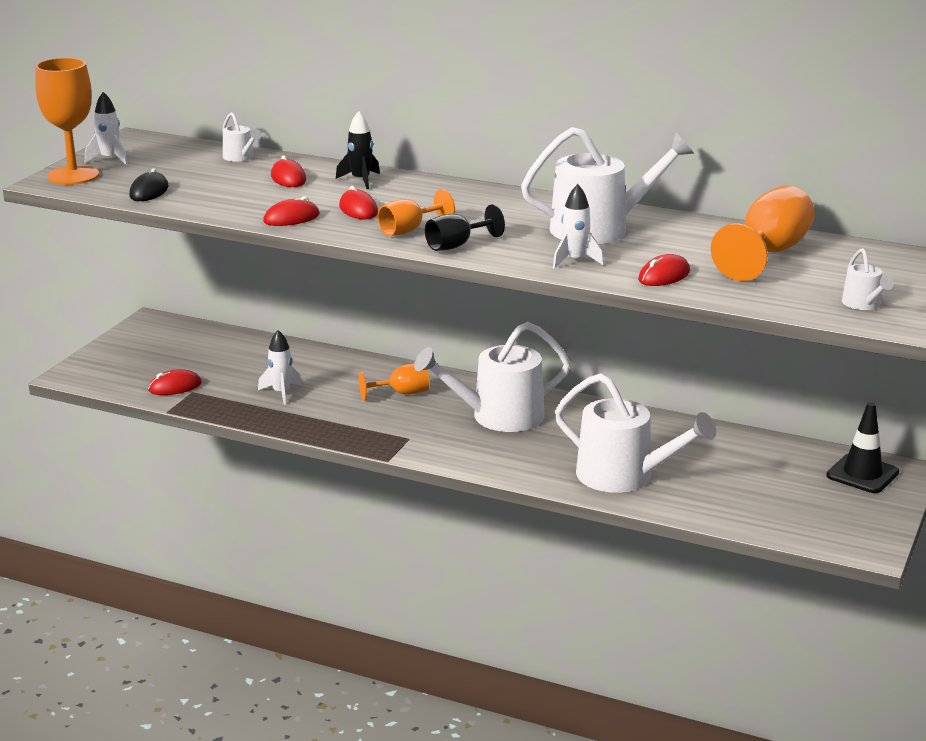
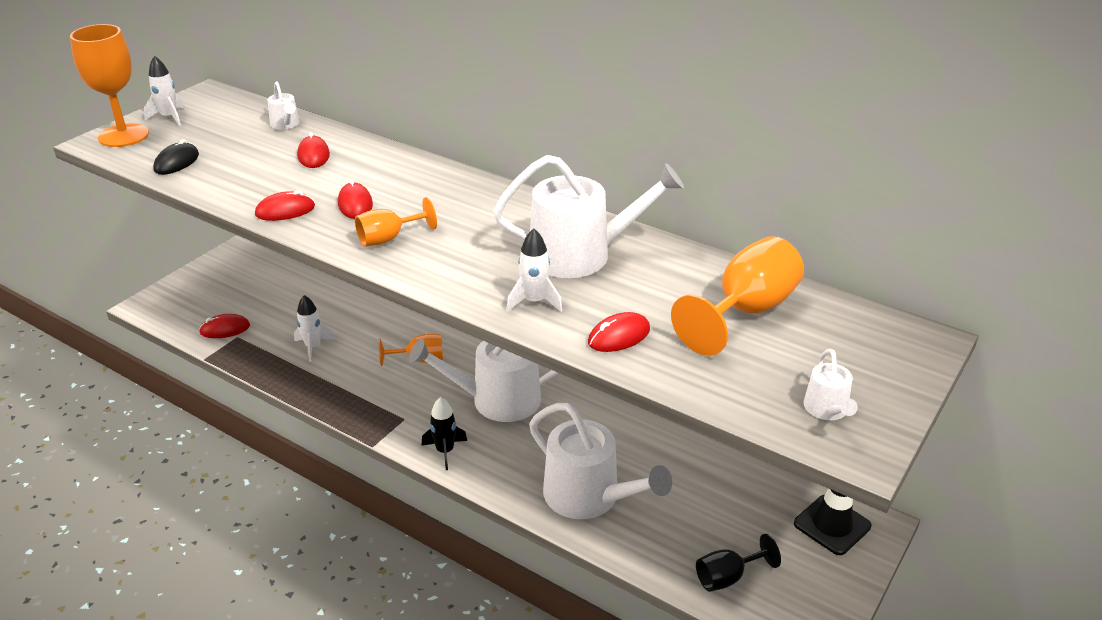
camera: 10 degrees right, 10 degrees up
(360, 180) = (379, 164): black rocket -> black rocket (445, 451)
(456, 245) = (424, 266): black goblet -> black goblet (727, 577)

